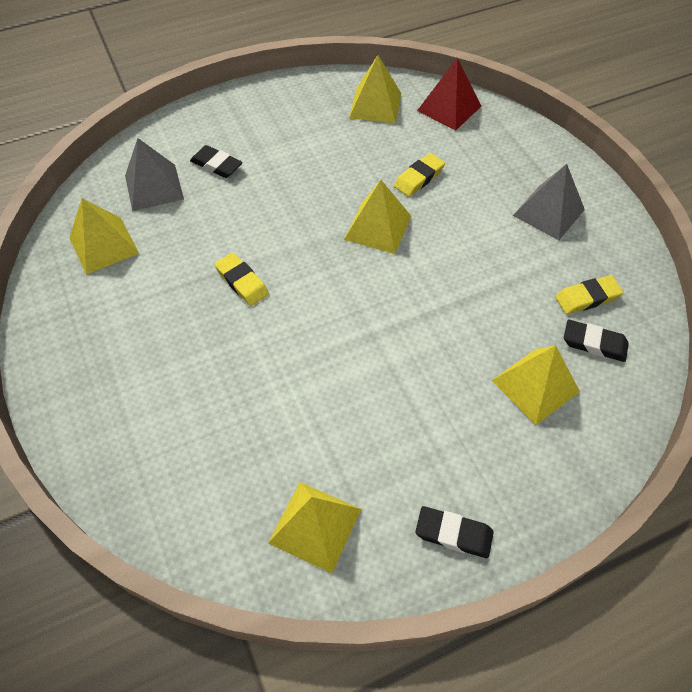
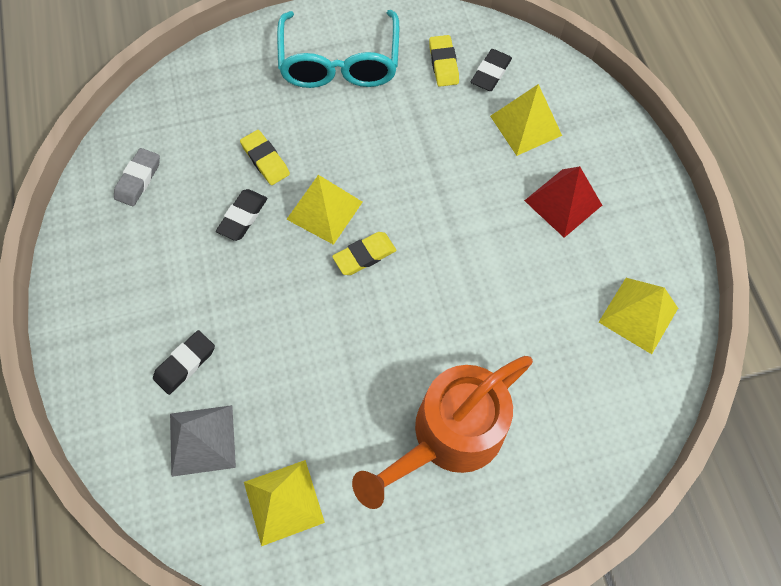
camera: 80 degrees left, 10 degrees up
(164, 354) = (449, 435): none -> orange watering can
(242, 282) = (369, 350): yellow eraser -> yellow eraser (364, 255)
(375, 105) = (138, 179): yellow pyramid -> grey eraser
(449, 108) = (168, 110): red pyramid -> red pyramid (563, 203)
(453, 534) = (649, 215): black eraser -> black eraser (243, 217)
(548, 212) = (340, 63): grey pyramid -> turquoise glasses

